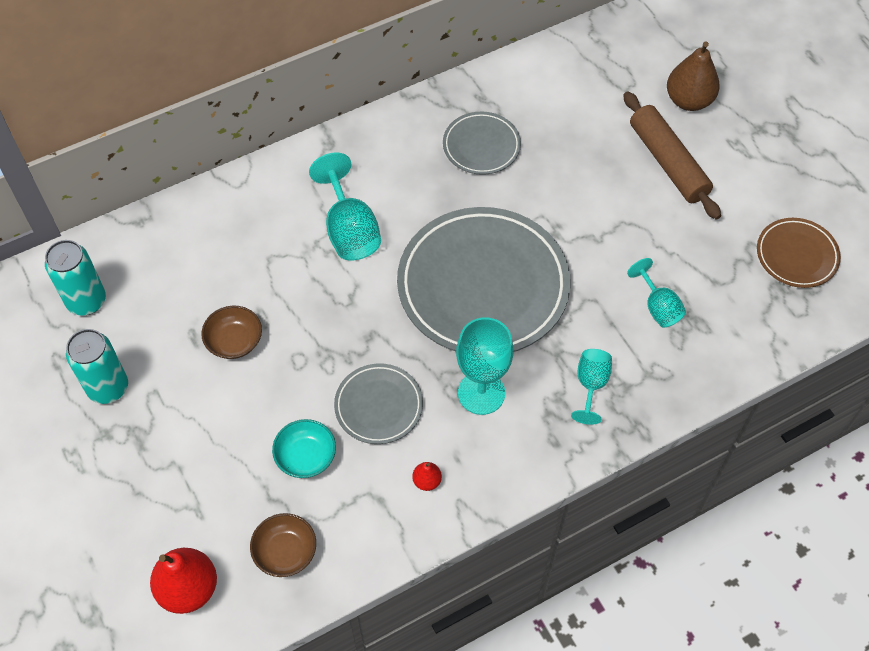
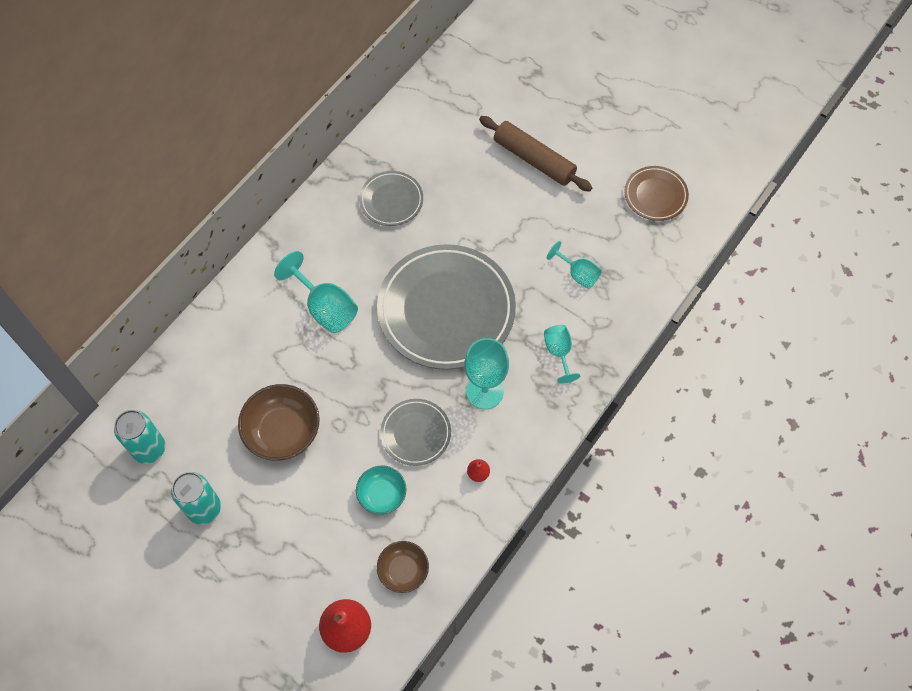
camera: 25 degrees left, 5 degrees up
(234, 341) = (282, 431): brown bowl -> brown bowl, size x1.63
(688, 100) = (526, 104): brown pear -> none

